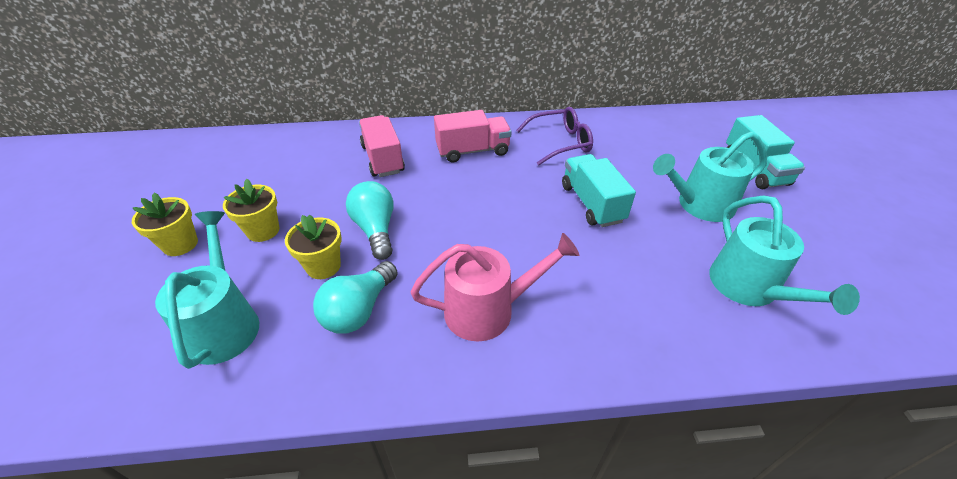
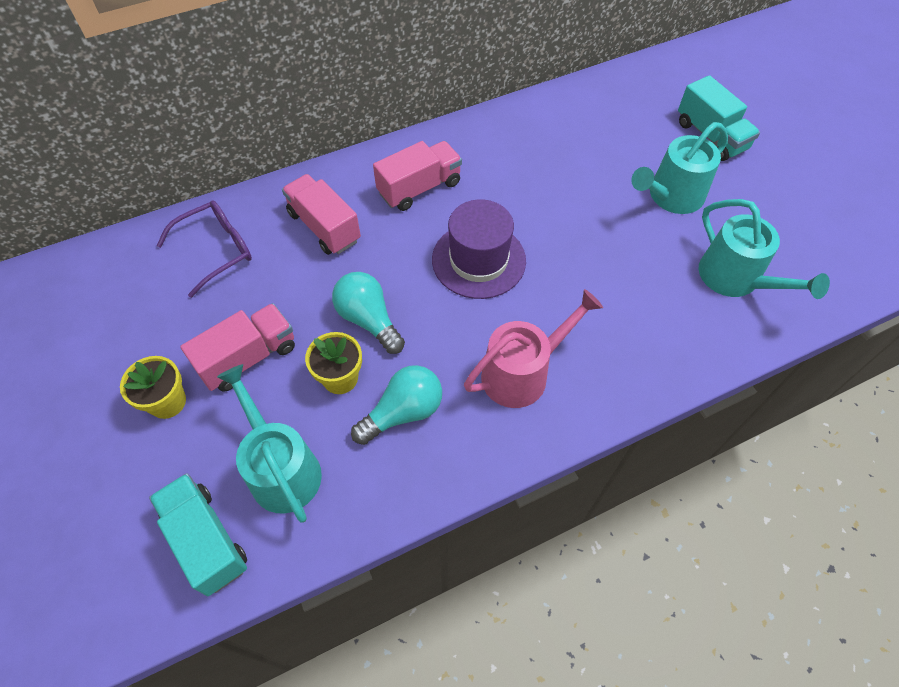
camera: 20 degrees left, 15 degrees up
(263, 231) = (248, 358): yellow flower pot -> pink truck
(359, 310) = (403, 412): turquoise light bulb -> turquoise light bulb turned 135 degrees counterclockwise
(495, 210) = (478, 260): none -> purple hat
(559, 143) = (508, 151): purple glasses -> purple glasses (216, 251)
(592, 203) = (570, 224): turquoise truck -> turquoise truck (206, 540)

